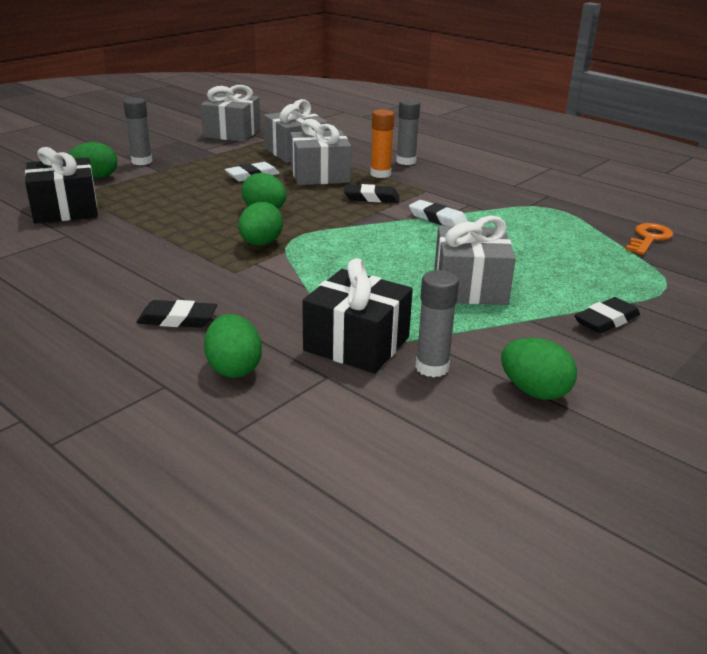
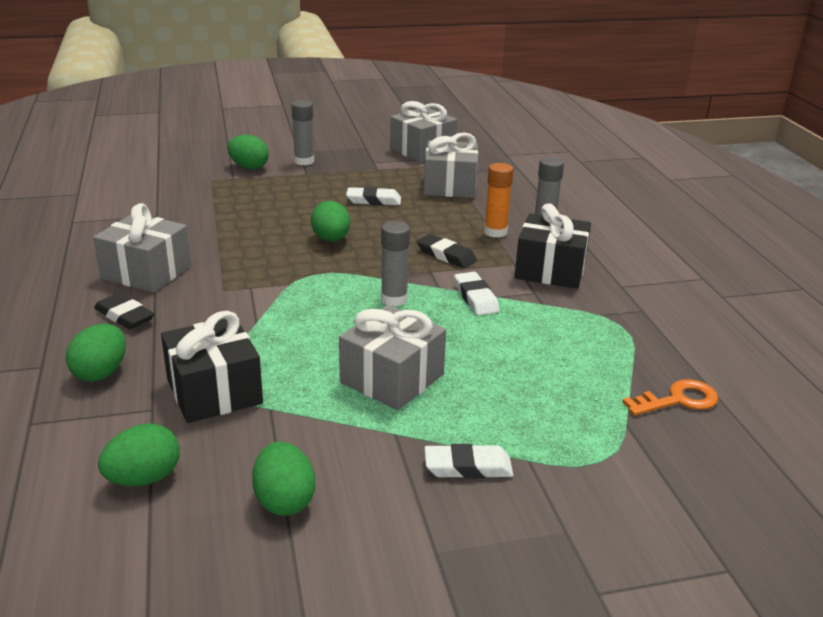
camera: 35 degrees right, 0 degrees up
(65, 210) = (186, 192): black gift -> black gift (550, 270)
(260, 244) = (280, 270): green egg -> green egg (144, 479)
(320, 175) = (435, 217): grey gift -> grey gift (146, 272)
(432, 367) = (238, 439): grey glue stick -> grey glue stick (394, 299)
(606, 320) = (468, 467): black eraser -> white eraser

